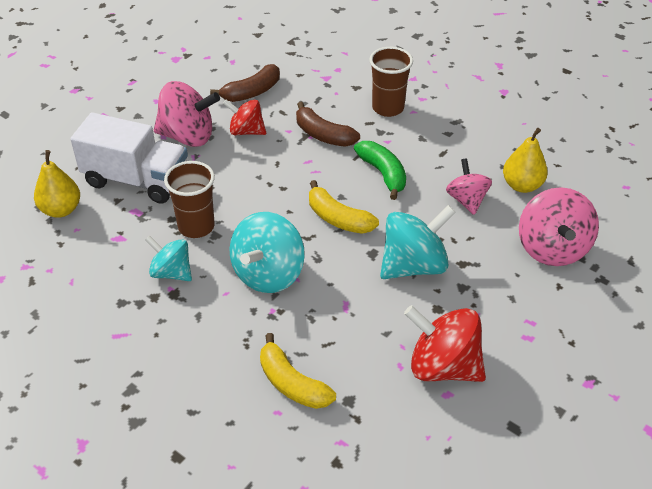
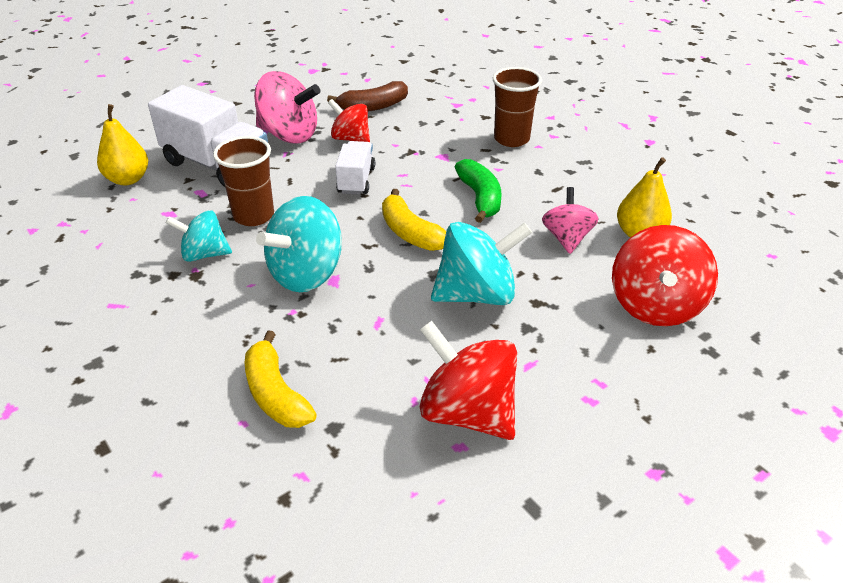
camera: 15 degrees right, 5 degrees down
(171, 272) = (204, 254): turquoise spinning top -> turquoise spinning top turned 45 degrees counterclockwise
(270, 174) = (356, 180): none -> white truck
(323, 135) = (430, 153): brown banana -> none
(552, 249) = (655, 306): pink spinning top -> red spinning top

